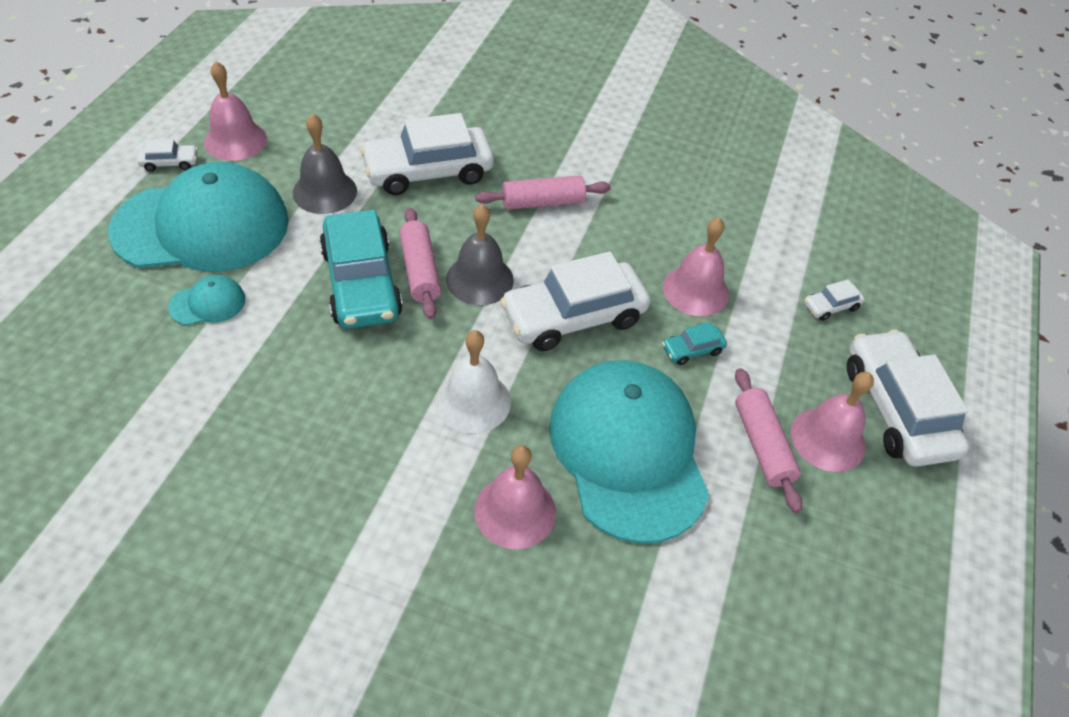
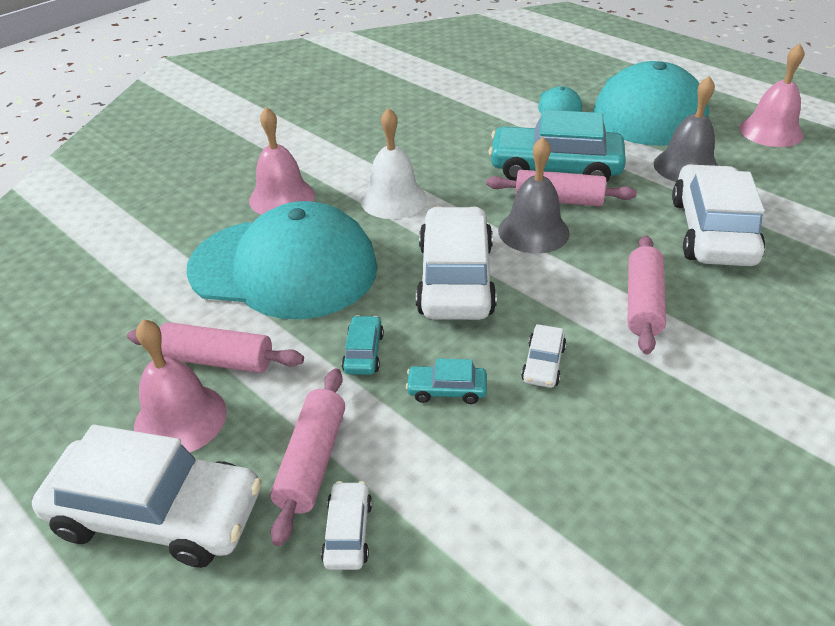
camera: 120 degrees right, 10 degrees down
(170, 163) = (737, 101): white car -> white car (543, 364)
(695, 290) = (446, 390): pink bell -> turquoise car
(801, 343) = (312, 461): none -> pink rolling pin

